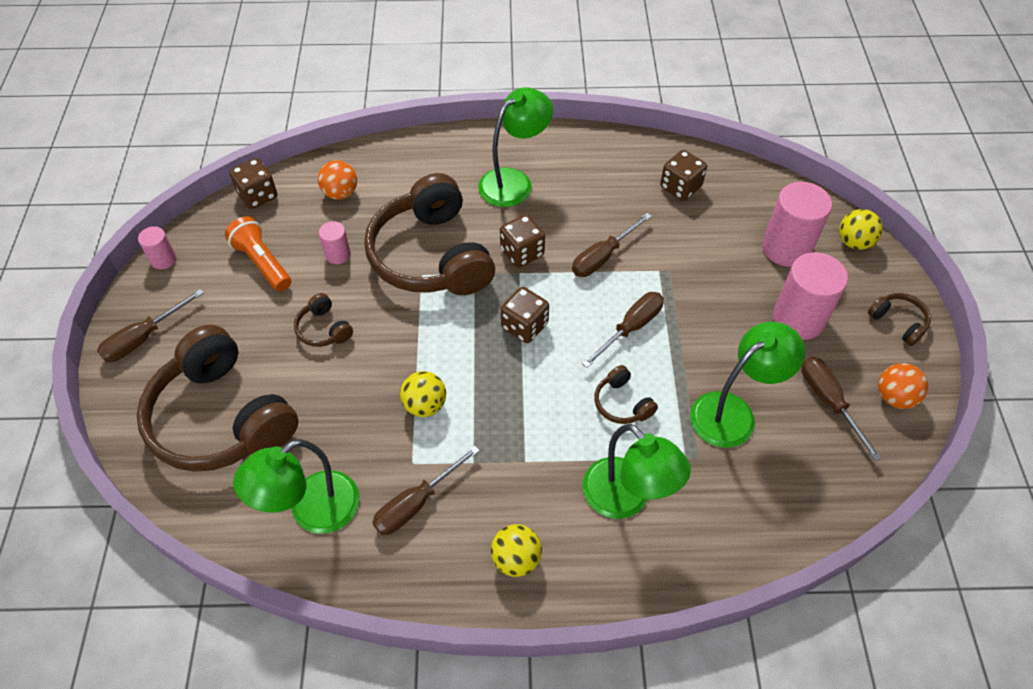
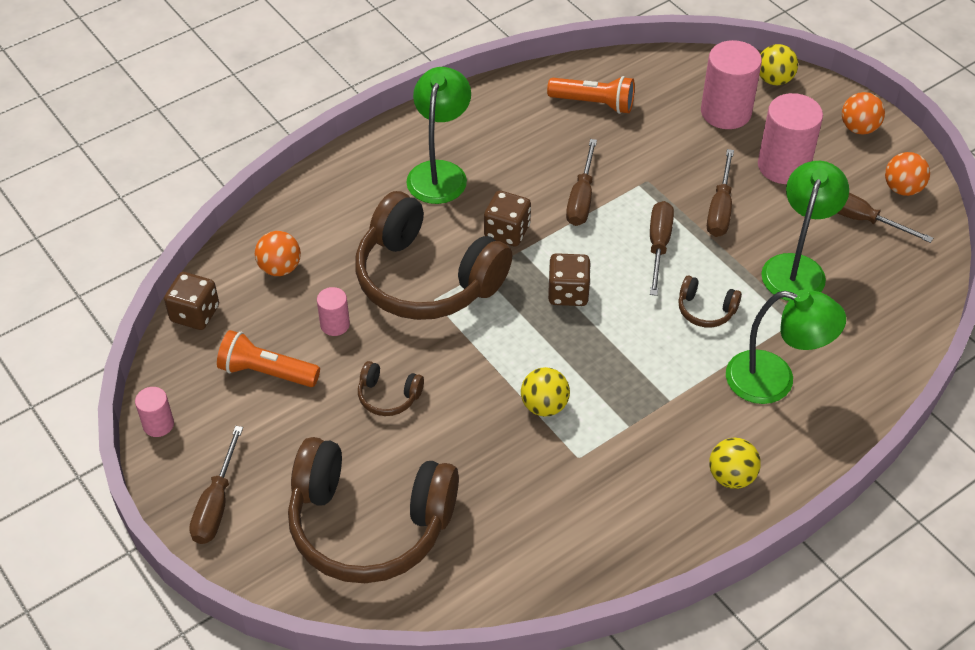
camera: 35 degrees left, 5 degrees down
(312, 511) = (530, 546): green lamp -> none
(416, 503) = (612, 486): brown screwdriver -> brown screwdriver (720, 209)
(680, 187) = (594, 103): brown dice -> orange flashlight
(898, 322) = (859, 128): brown headphones -> orange ball

